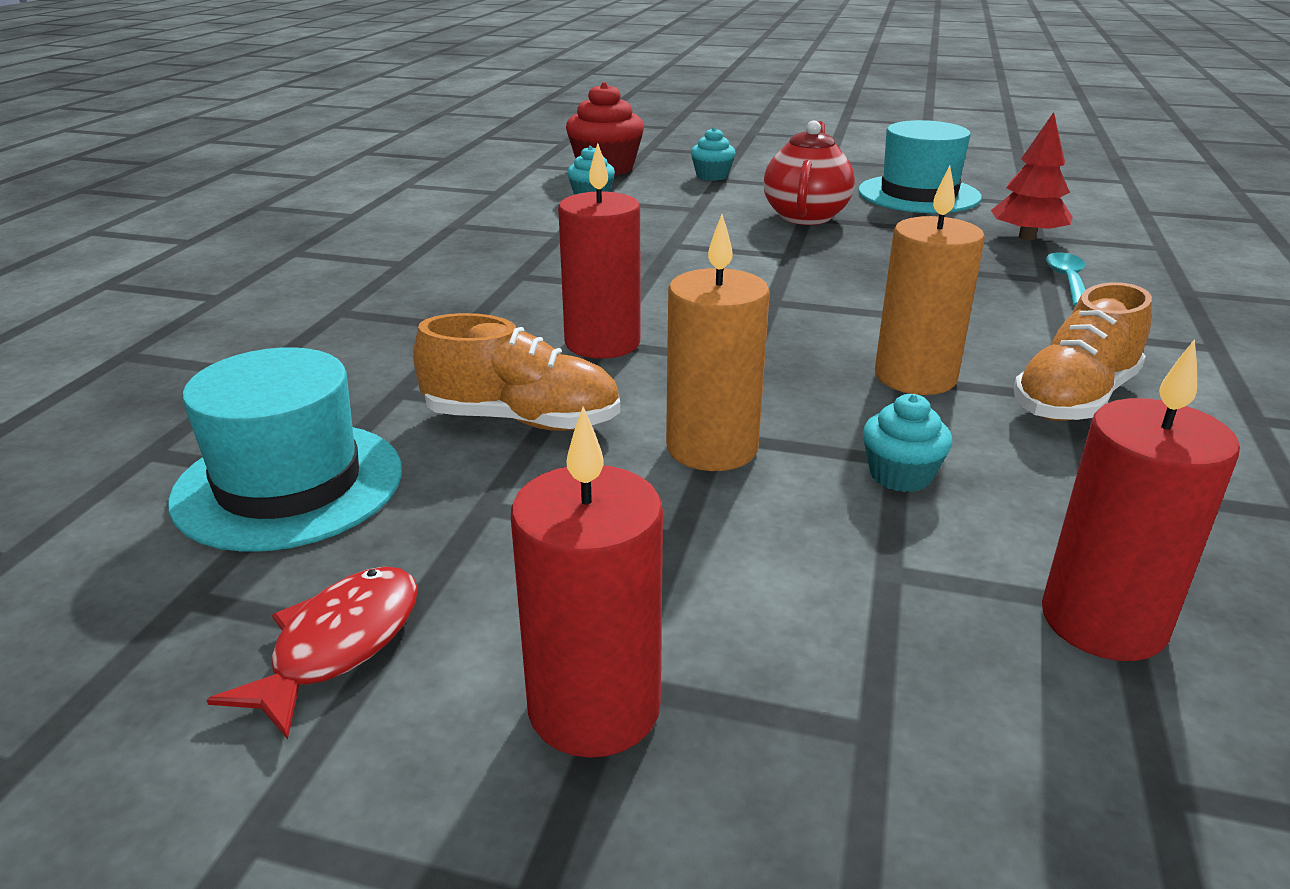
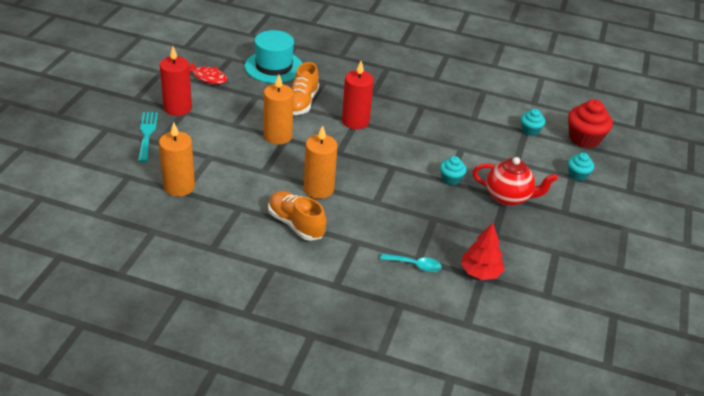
camera: 90 degrees right, 10 degrees up
(830, 784) = (147, 134): none -> turquoise fork
(900, 475) = (254, 170): turquoise cupcake -> turquoise cupcake (451, 179)
(918, 194) = (555, 250): turquoise hat -> none
(1103, 622) = (179, 187): red candle -> orange candle

